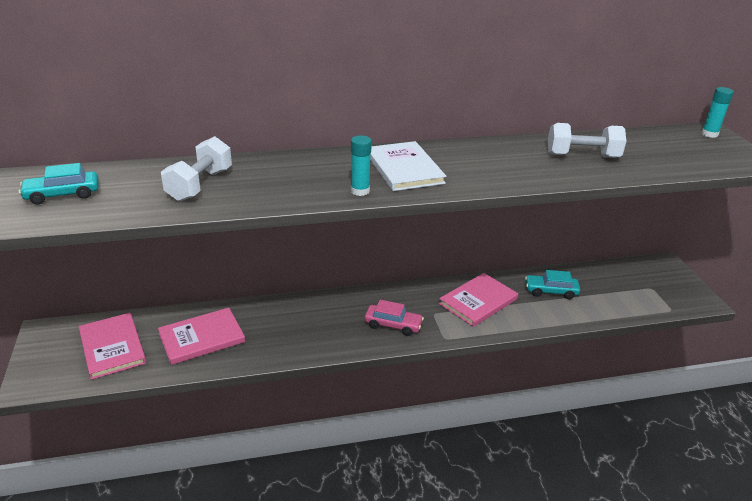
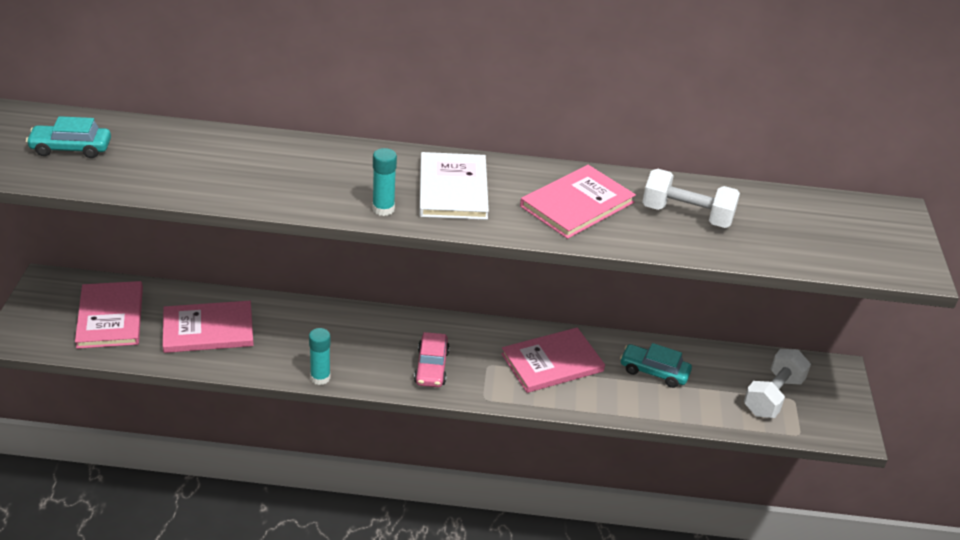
camera: 15 degrees right, 5 degrees up
(200, 185) = (215, 165): white dumbbell -> white dumbbell (773, 396)
(393, 325) = (431, 367): pink car -> pink car turned 60 degrees clockwise
(502, 162) = (577, 204): none -> pink book
(709, 134) = (890, 217): turquoise glue stick -> turquoise glue stick (320, 377)

